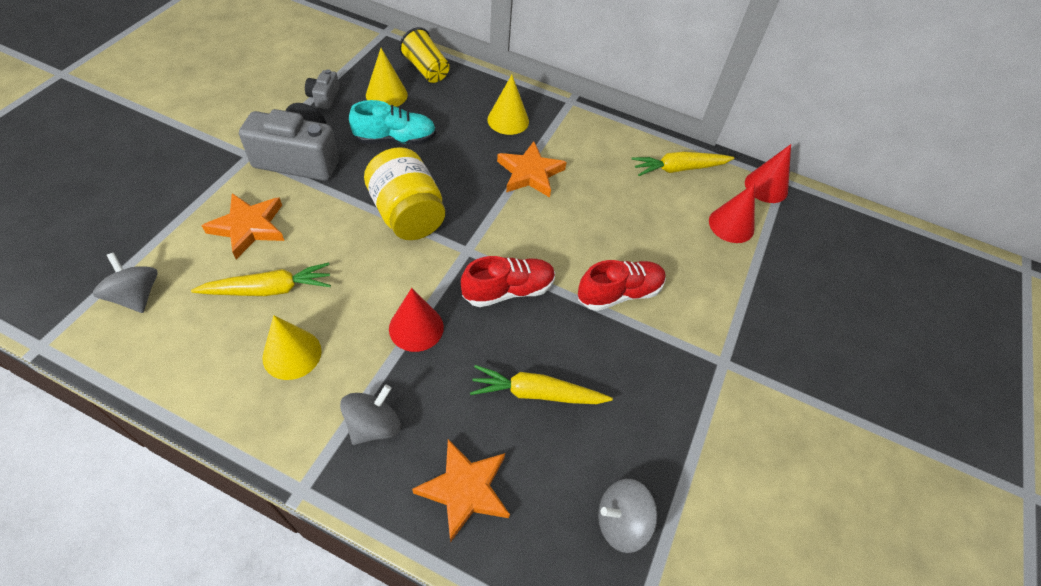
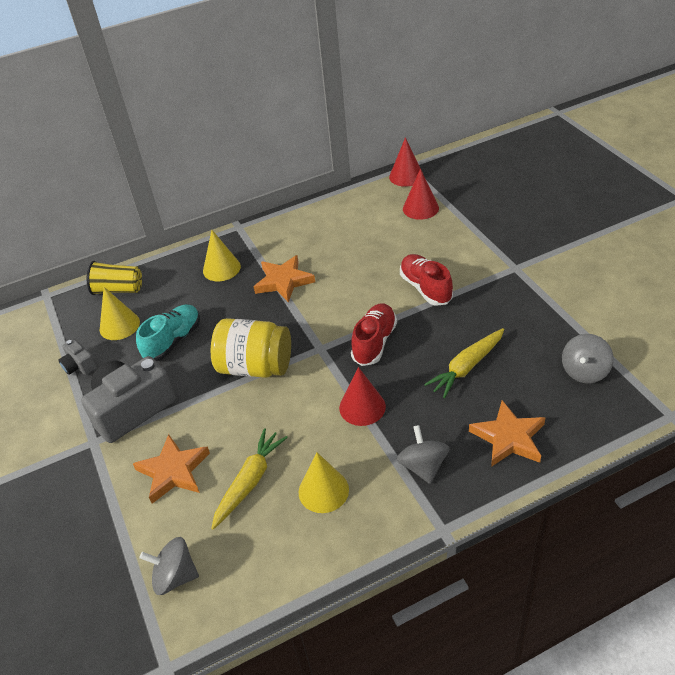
camera: 40 degrees left, 10 degrees down
(619, 293) = (425, 288): red shoe -> red shoe turned 45 degrees counterclockwise
(679, 169) = (353, 206): yellow carrot -> none

